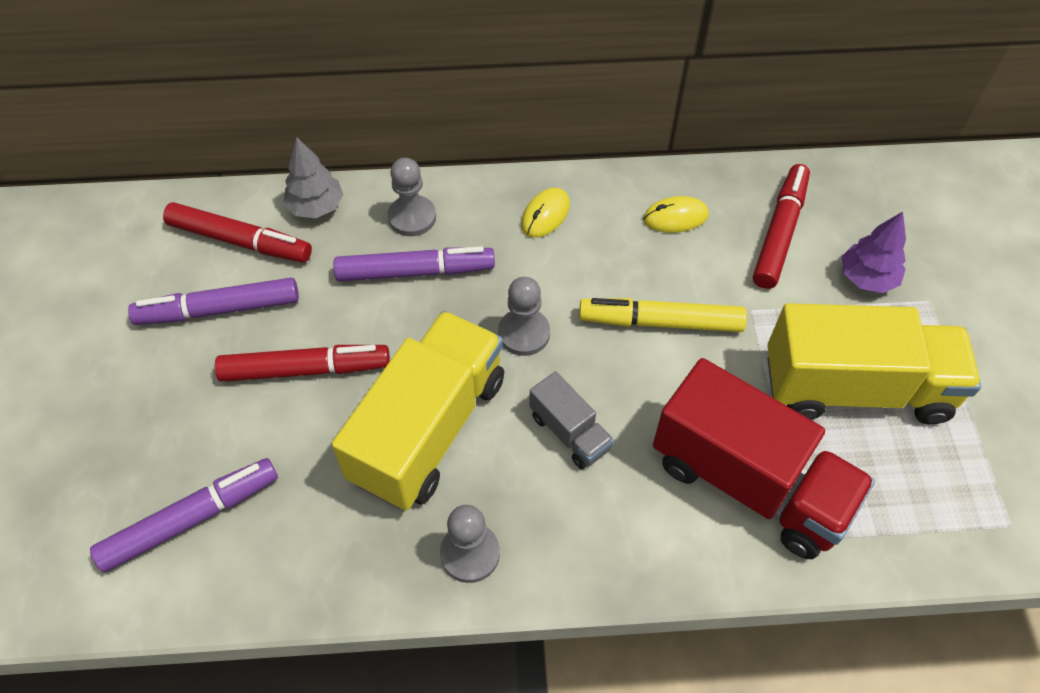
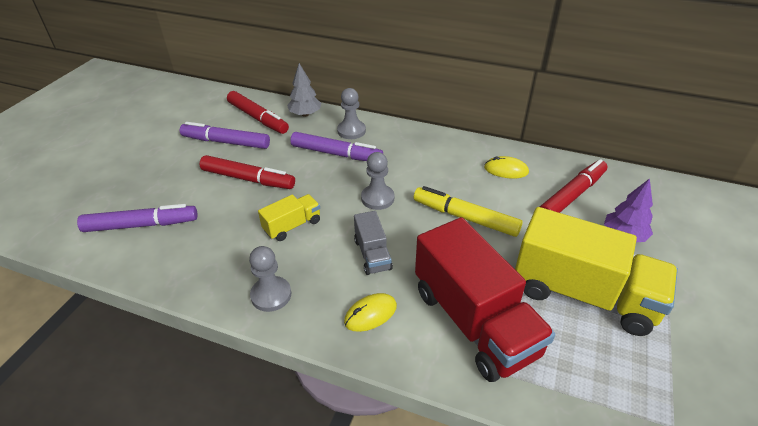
camera: 25 degrees right, 15 degrees down
(429, 429) = (292, 226): yellow truck -> yellow truck, size x0.47
(545, 215) = (426, 148): yellow mouse -> yellow mouse (370, 314)

